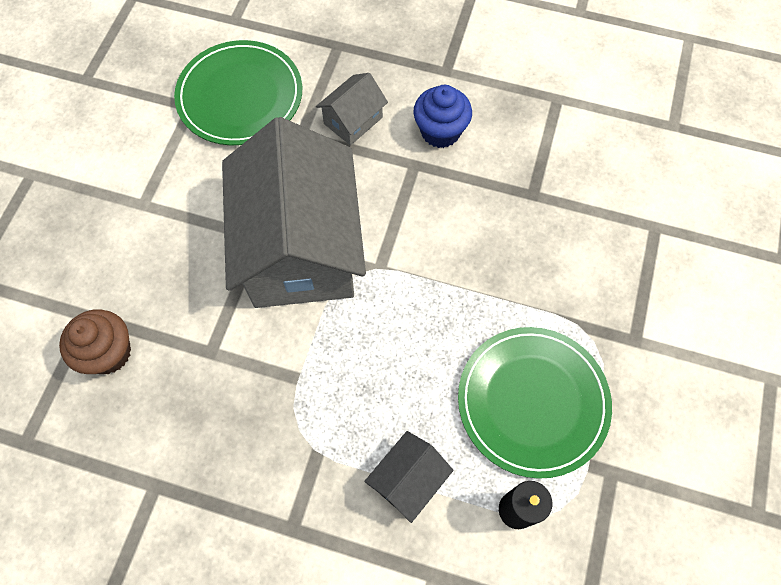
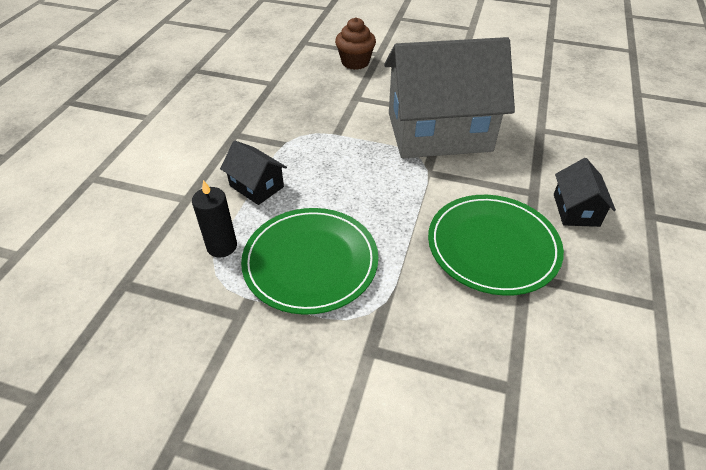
camera: 90 degrees right, 20 degrees down
(240, 96) = (564, 99): green plate -> green plate (493, 246)
(353, 120) = (566, 156): grey house -> none
(440, 131) = (576, 210): blue cupcake -> black house

